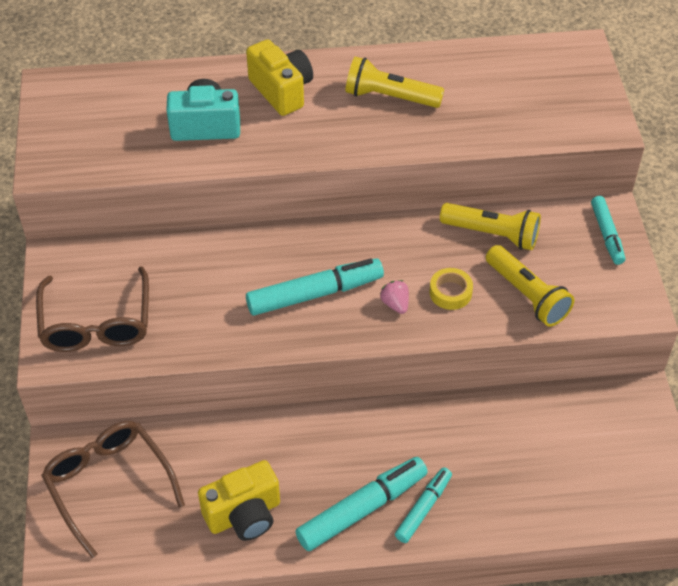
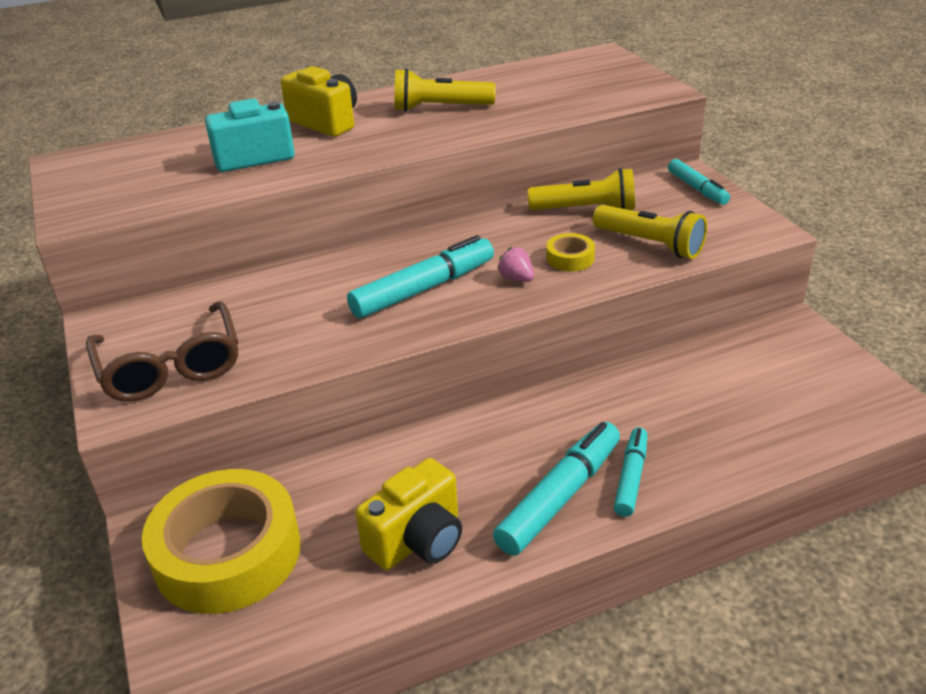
camera: 15 degrees left, 15 degrees down
(108, 484) = (227, 553): brown glasses -> yellow tape

